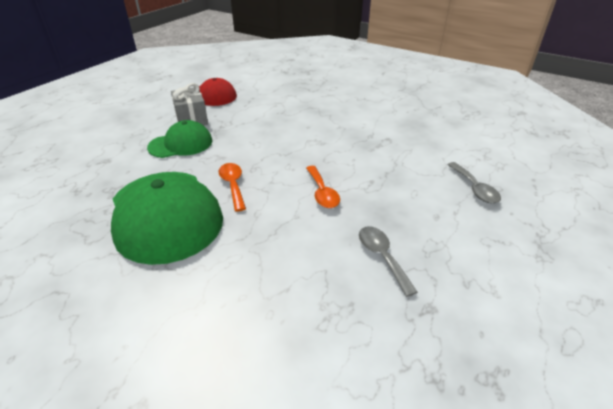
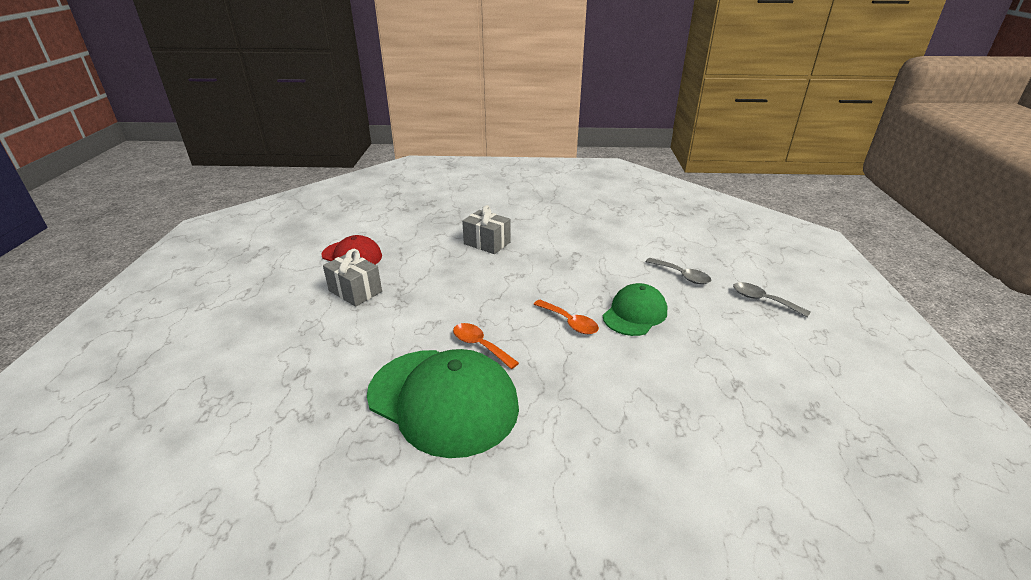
camera: 30 degrees left, 5 degrees down
(181, 144) = (375, 323): green cap -> green cap (635, 313)
(320, 111) = (487, 243): none -> grey gift
(382, 257) = (669, 358): grey spoon -> grey spoon (763, 300)

